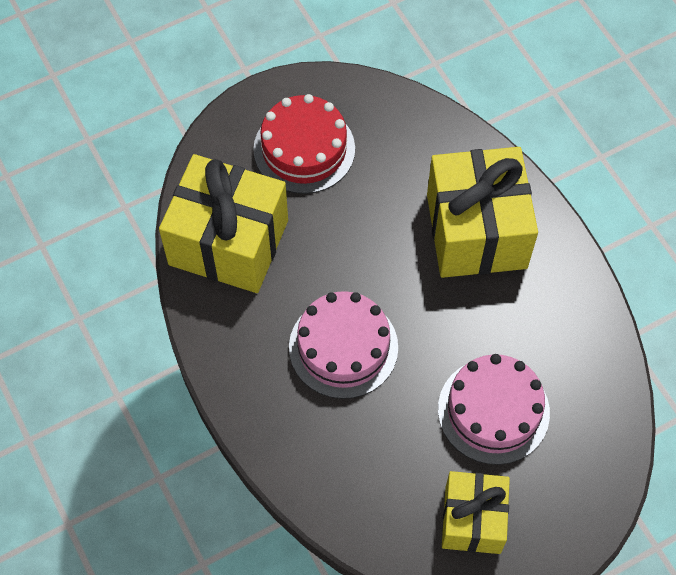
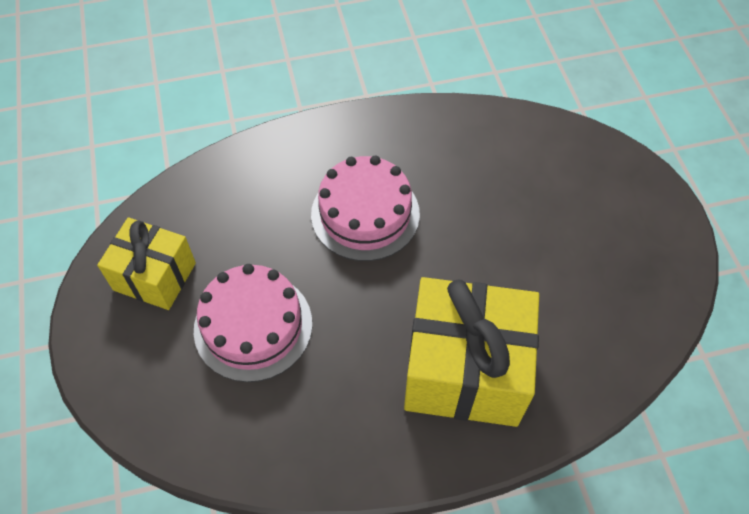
camera: 105 degrees right, 5 degrees down
(228, 242) = (502, 147): yellow gift -> none
(304, 149) = (600, 230): red cake -> none

